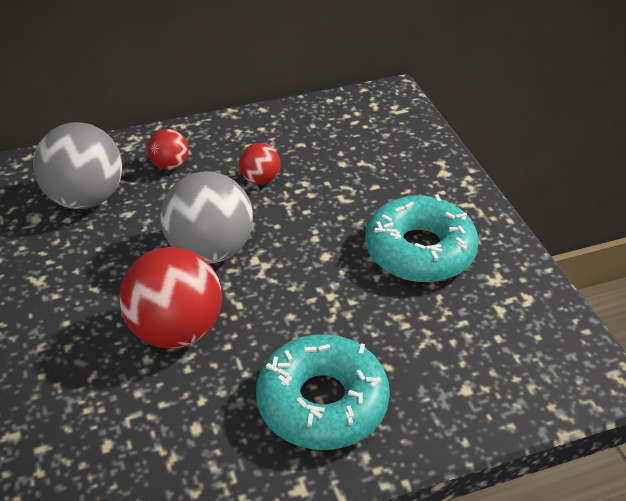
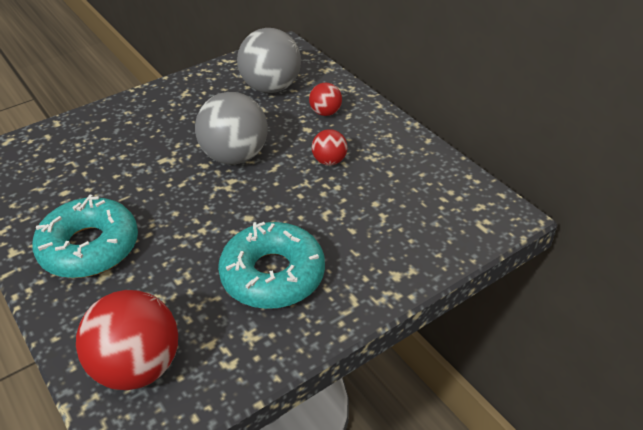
camera: 75 degrees right, 0 degrees up
(176, 330) = (149, 161): red ball -> red ball (137, 367)

